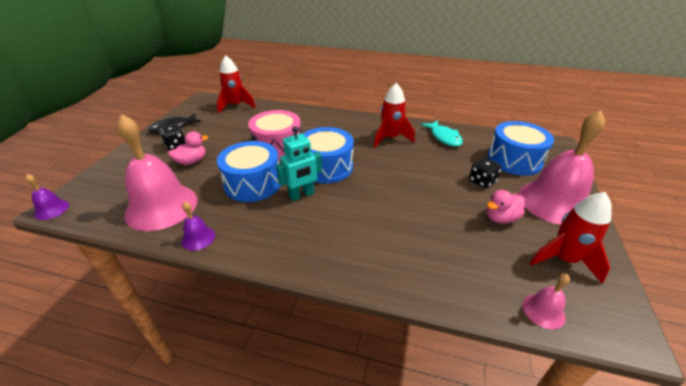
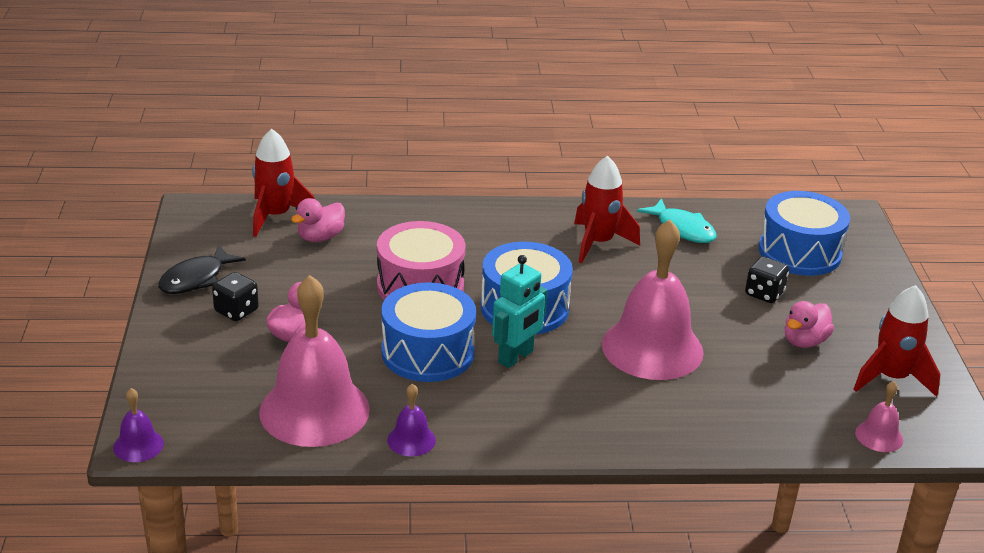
camera: 20 degrees left, 5 degrees down
(248, 117) = (320, 237): none -> pink duck
(554, 202) = (867, 308): pink bell -> pink bell (652, 348)

